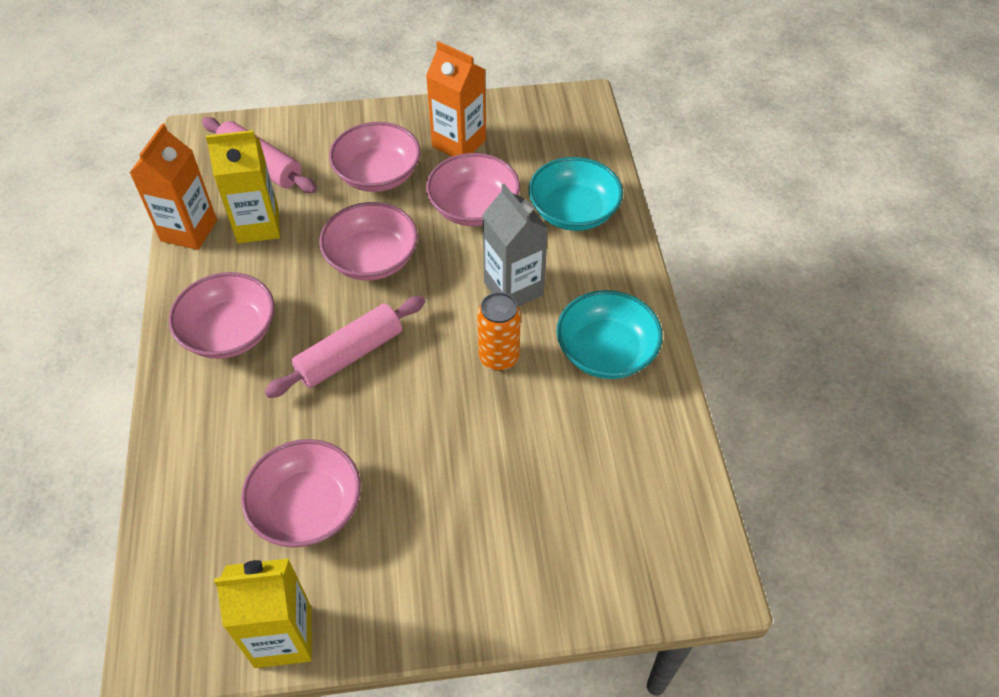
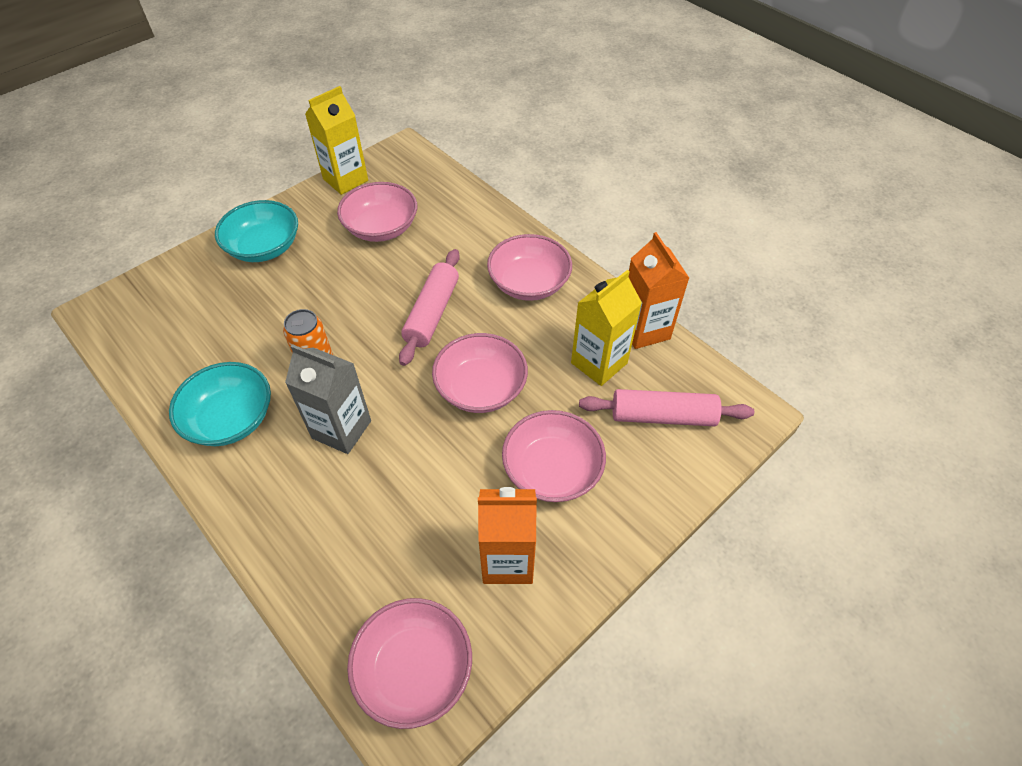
camera: 145 degrees right, 0 degrees up
(473, 207) = (433, 489): pink bowl -> pink bowl (414, 669)
(573, 212) = (330, 544): turquoise bowl -> turquoise bowl (264, 247)

